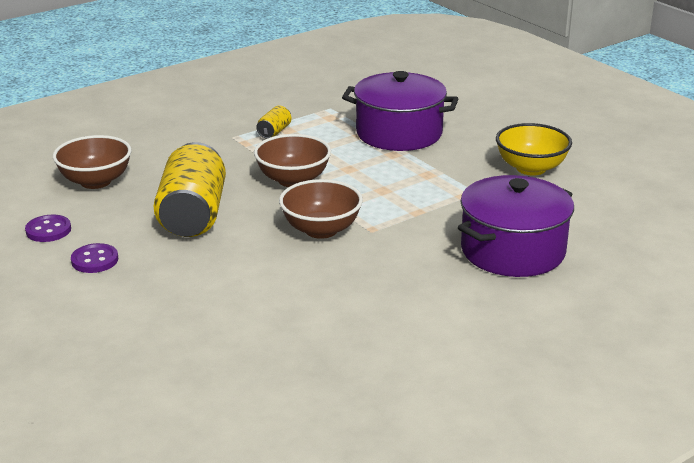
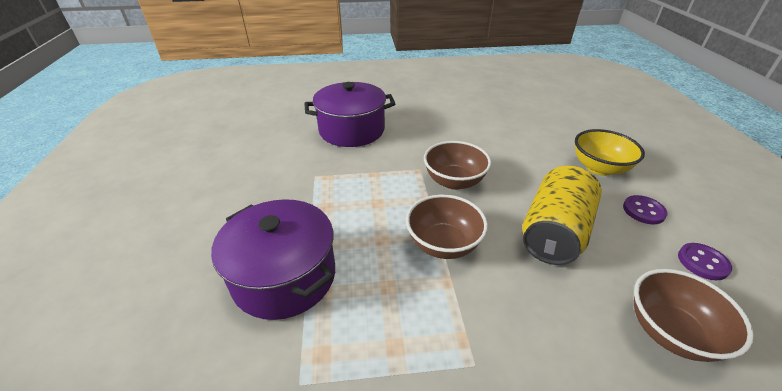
camera: 150 degrees left, 10 degrees up
(274, 132) = (414, 349): yellow can -> none
(531, 168) = (247, 183): yellow bowl -> yellow bowl (599, 168)

